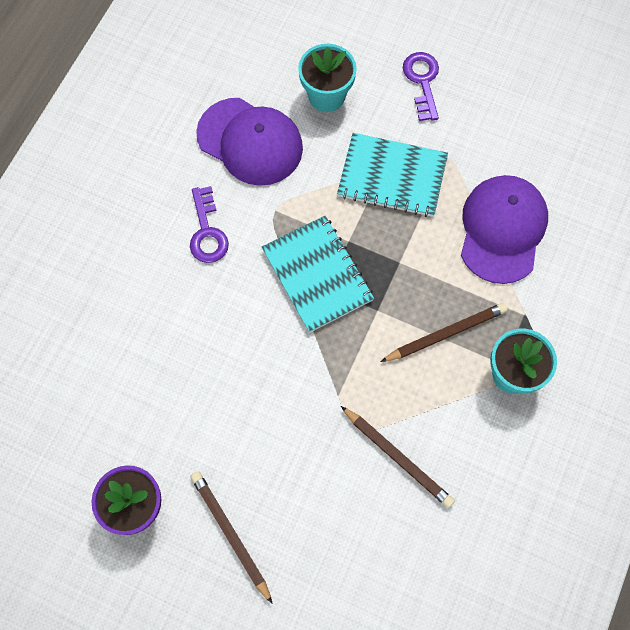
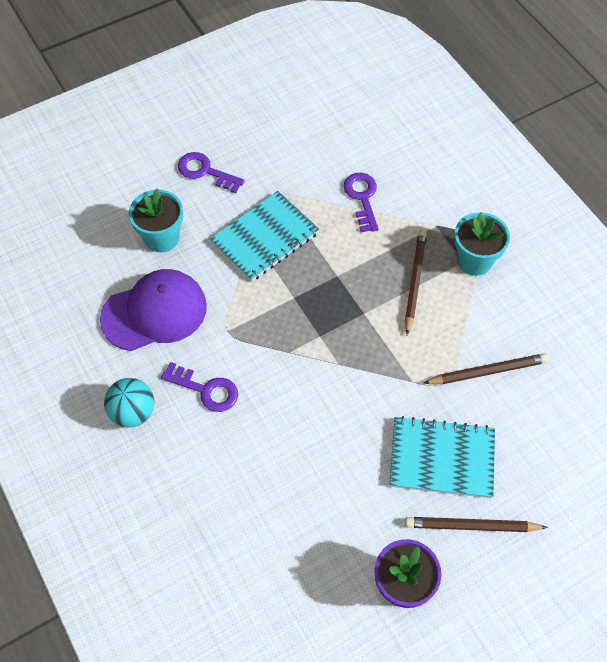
camera: 55 degrees left, 10 degrees down
(147, 191) = (133, 412): none -> turquoise ball
(317, 275) = (304, 335): turquoise notebook -> turquoise notebook (442, 458)
(502, 230) = (362, 198): purple cap -> purple key

